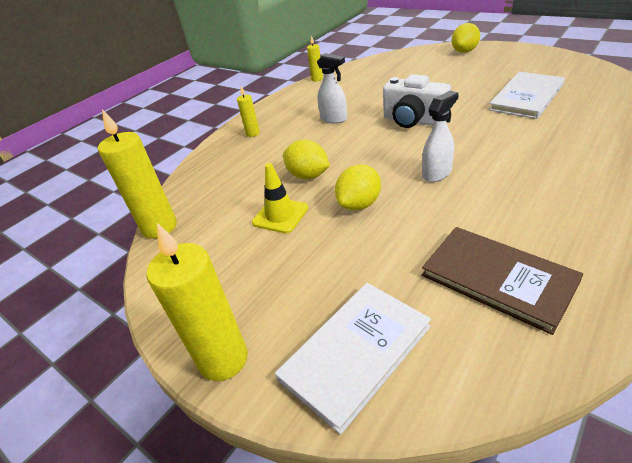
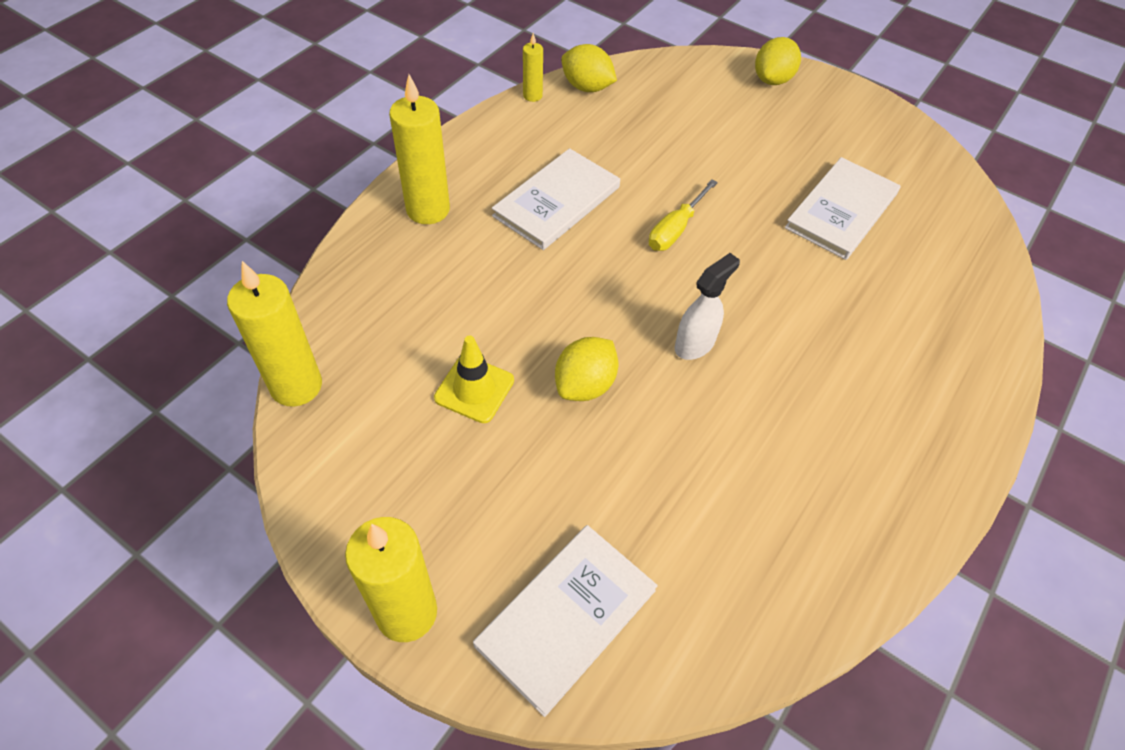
camera: 10 degrees left, 15 degrees up
(253, 133) = (428, 210): yellow candle -> yellow candle, size x1.98
(308, 175) = (514, 317): yellow lemon -> yellow lemon (587, 87)
(334, 119) = (557, 201): white spray bottle -> white book
(413, 121) = (675, 229): white camera -> yellow screwdriver
(497, 278) = (742, 531): brown book -> none

